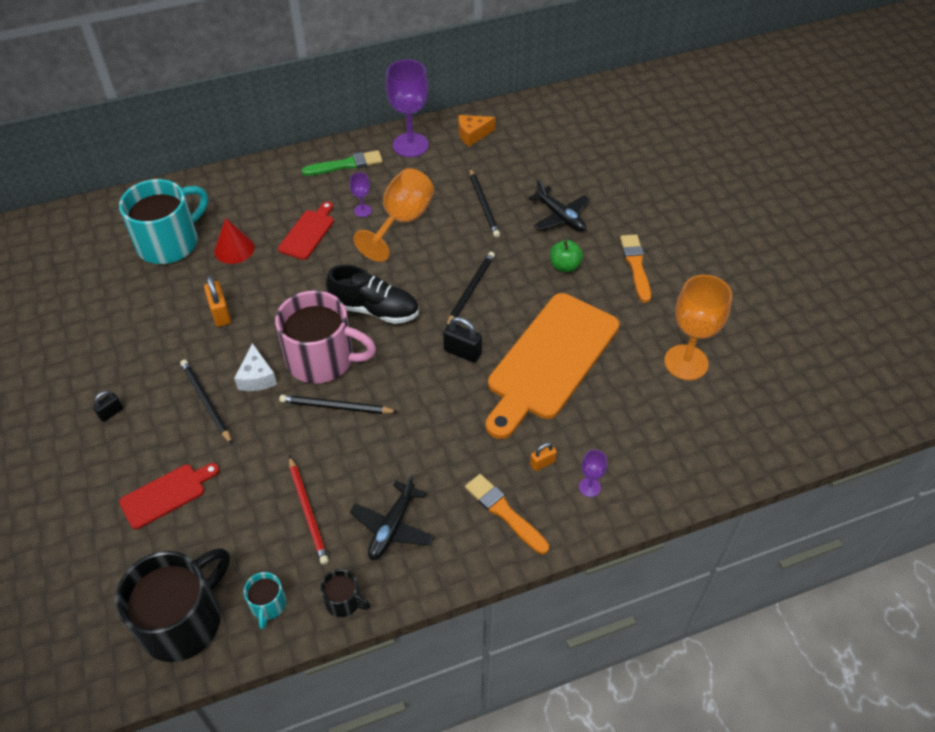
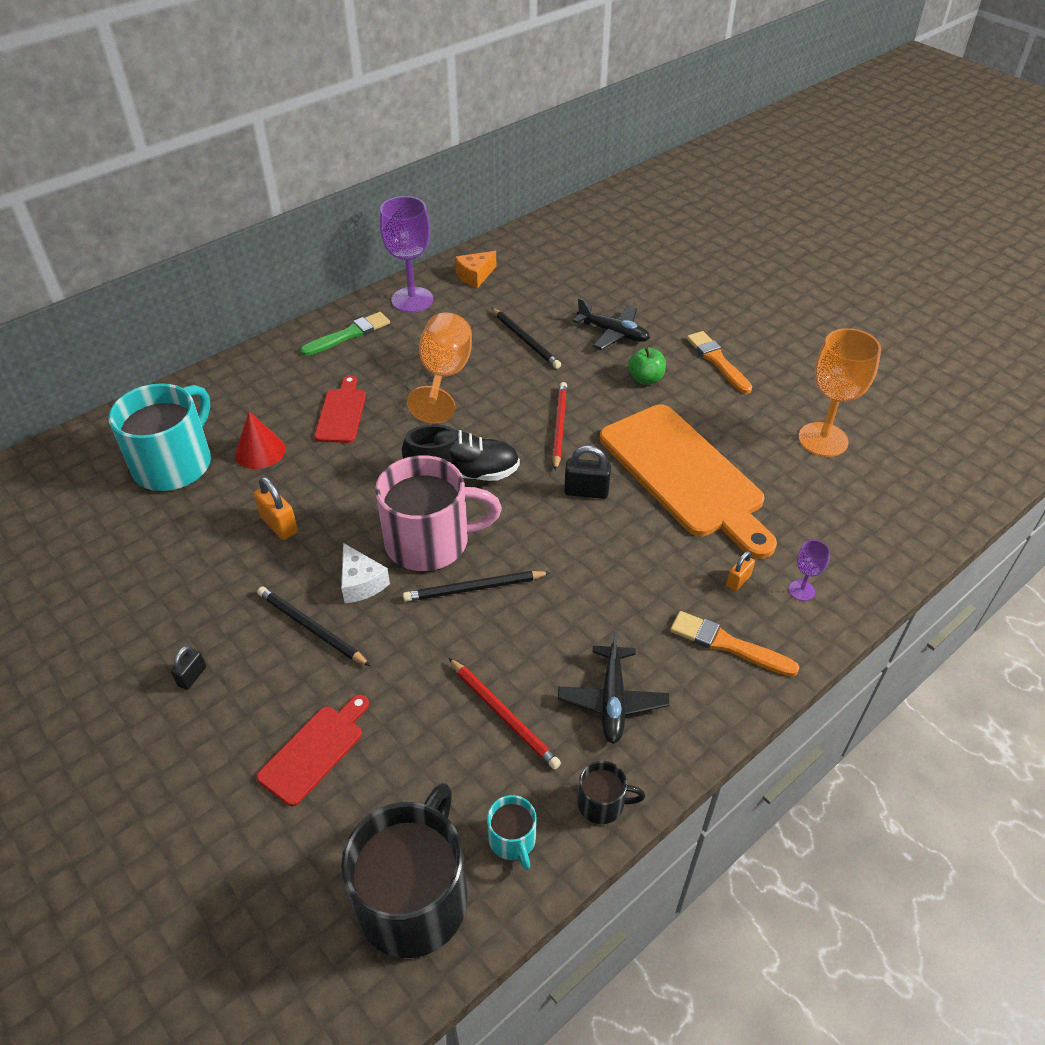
camera: 20 degrees left, 5 degrees down
(362, 210) = (393, 376): purple goblet -> none
(470, 290) = (559, 427): black pencil -> red pencil
(550, 361) = (685, 475): orange cutting board -> orange cutting board turned 45 degrees counterclockwise

